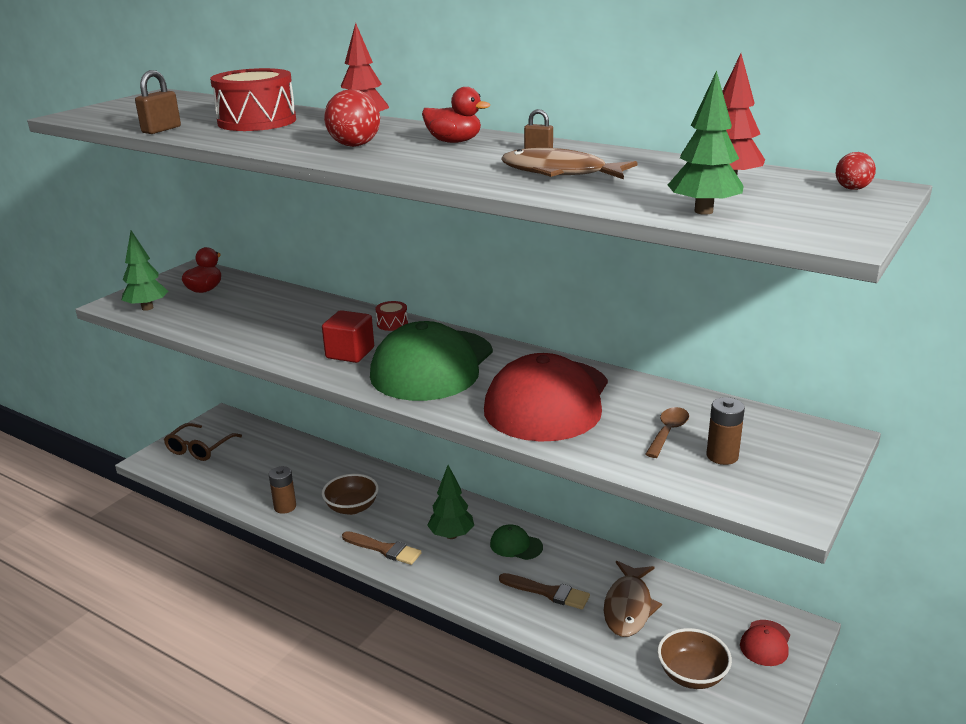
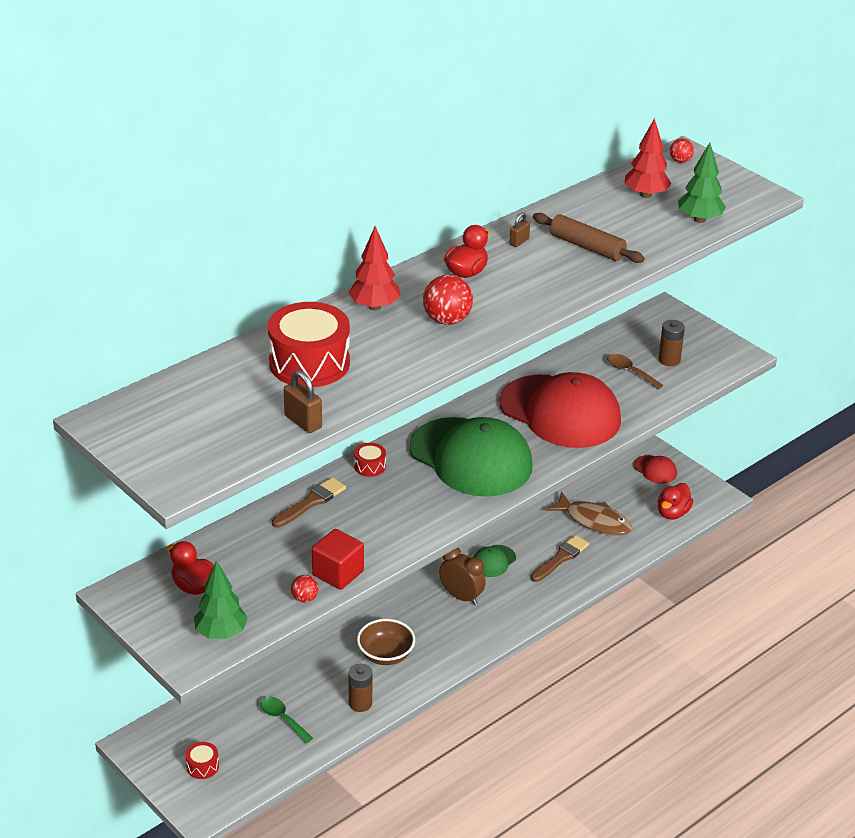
camera: 75 degrees left, 10 degrees up
(194, 329) = (304, 598): none -> red ball
(199, 449) = (202, 766): brown glasses -> red drum
(258, 472) = (282, 719): none -> green spoon
(350, 353) = (420, 500): red cube -> red cube (338, 573)
(384, 549) = (462, 643): brown brush -> brown brush (311, 502)
(451, 535) = (461, 597): green tree -> brown clock
(559, 172) = (587, 247): brown fish -> brown rolling pin
(692, 675) = (672, 513): brown bowl -> red duck

